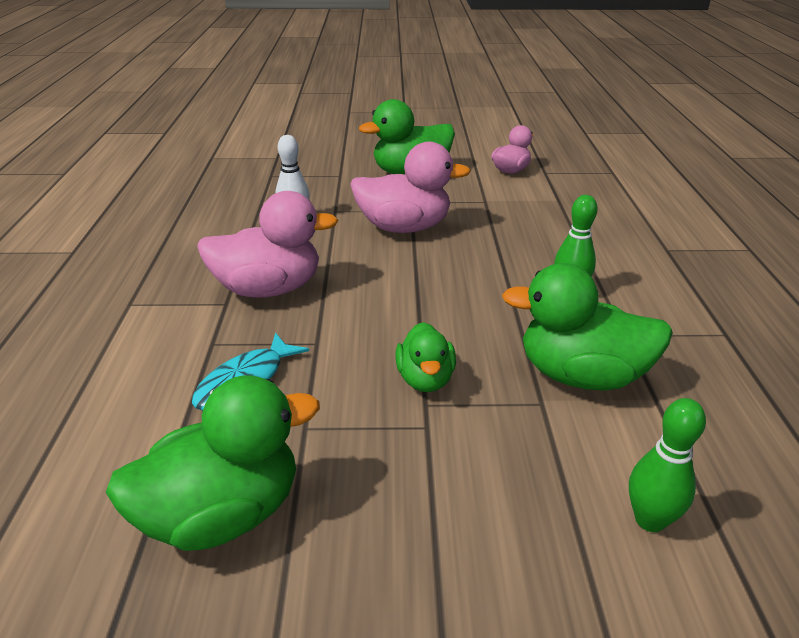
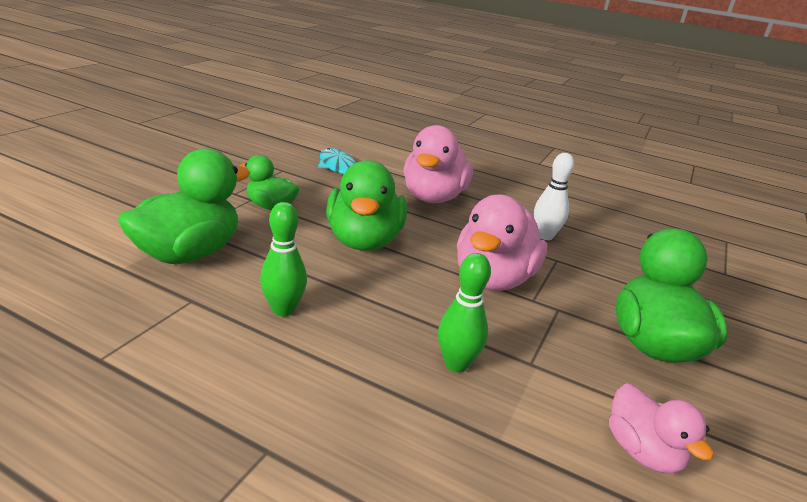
camera: 115 degrees right, 5 degrees down
(223, 514) = (257, 145): green duck -> green duck (364, 241)
(650, 520) = (76, 214): green bowling pin -> green bowling pin (456, 364)

